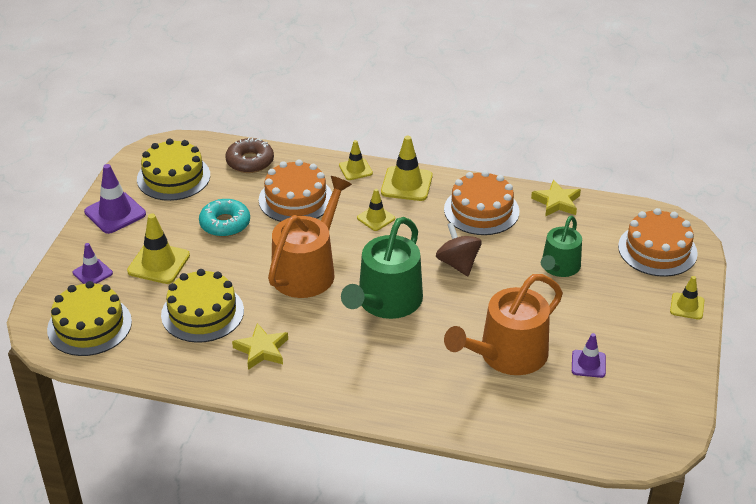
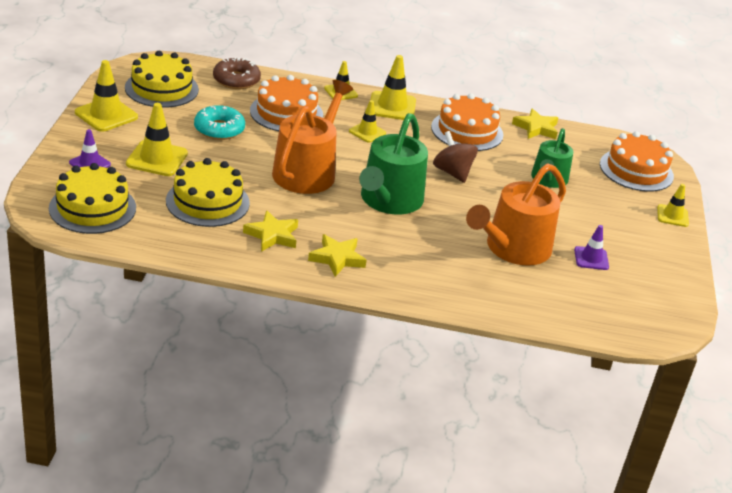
camera: 10 degrees left, 5 degrees down
(115, 213) = (106, 115): purple traffic cone -> yellow traffic cone
(323, 375) = (337, 258): none -> yellow star

